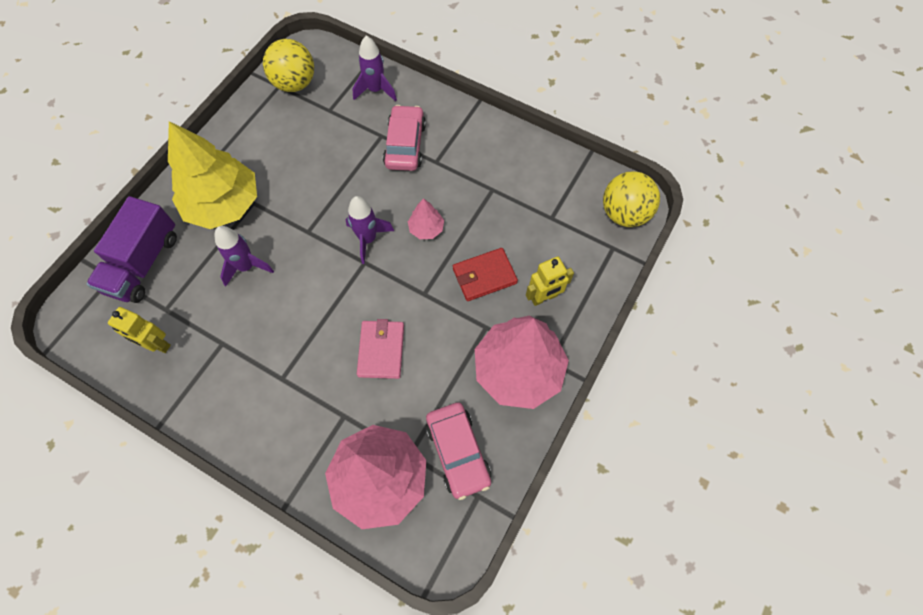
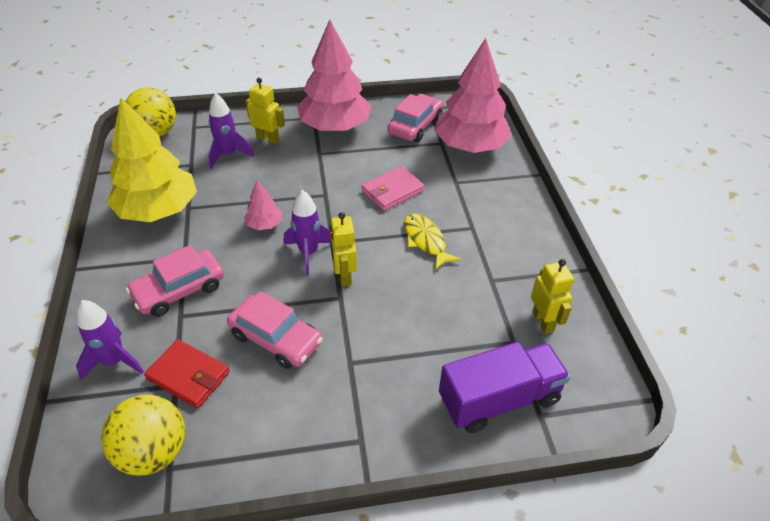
camera: 130 degrees left, 20 degrees down
(224, 204) = (375, 386): yellow tree -> yellow tree (158, 210)
(246, 266) = (416, 315): purple rocket -> purple rocket (228, 155)
(302, 329) = (425, 241): none -> yellow fish
(311, 175) = (276, 339): none -> pink car
(324, 247) = (344, 275): none -> yellow robot
(484, 276) = (278, 173): red wallet -> red wallet (188, 376)

